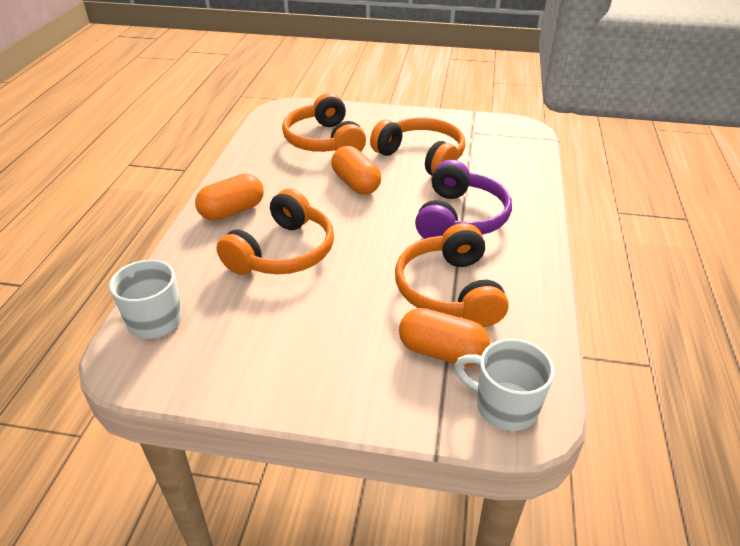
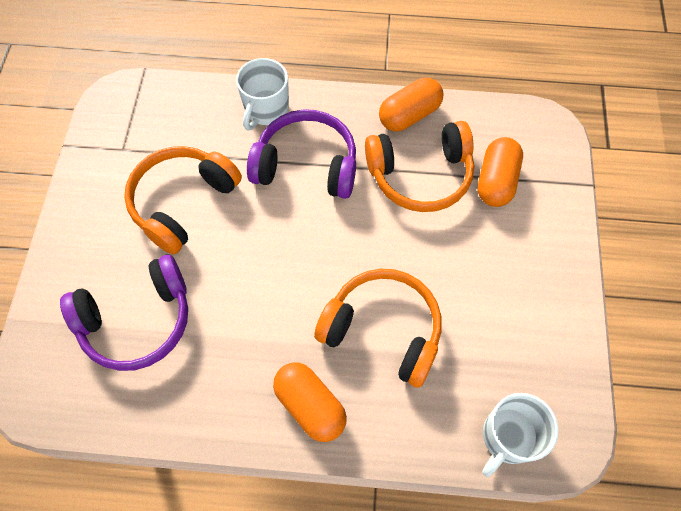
camera: 95 degrees left, 25 degrees up
(325, 141) = (137, 320): orange headphones -> purple headphones
(356, 184) = (244, 270): orange capsule -> orange capsule (409, 115)
(504, 406) = (541, 142): white mug -> white mug (266, 110)

